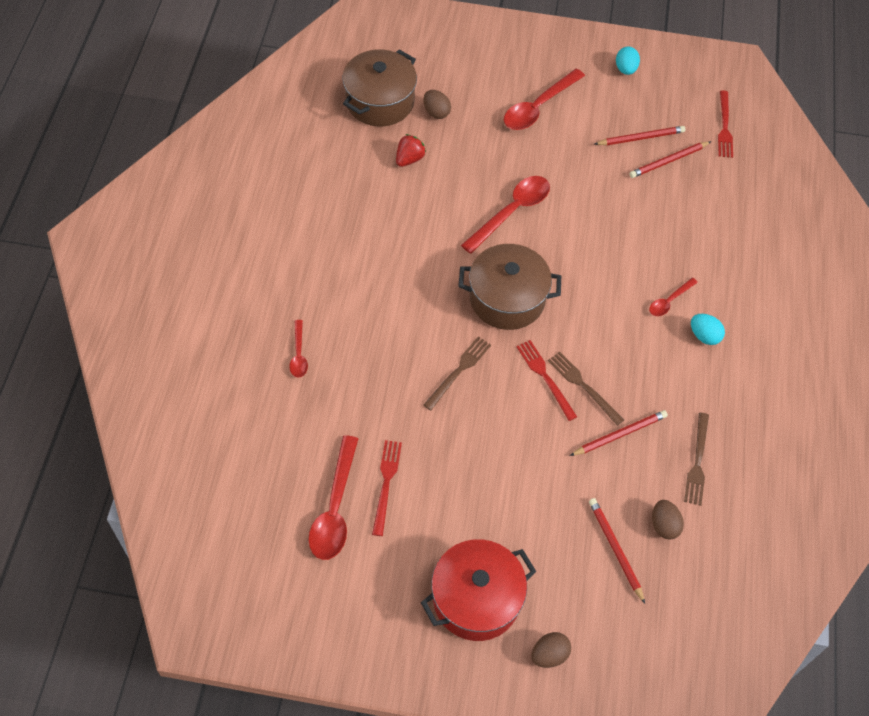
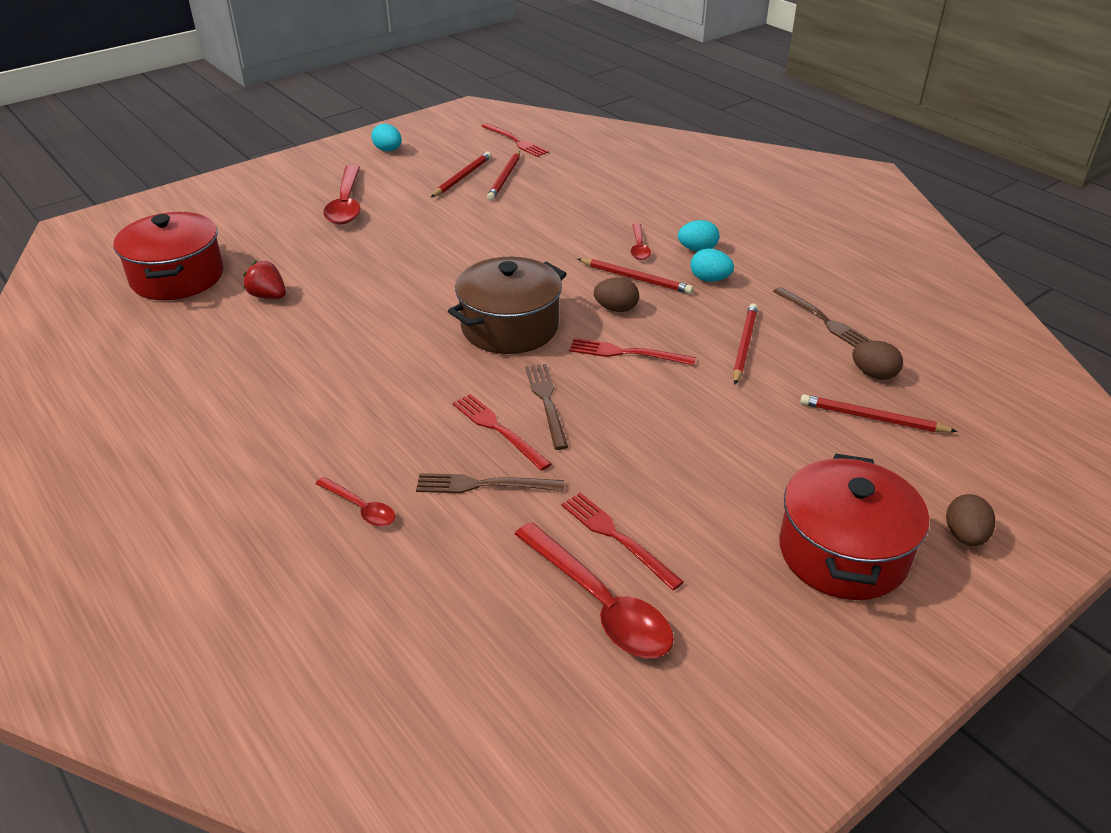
camera: 45 degrees left, 20 degrees down
(380, 101) = (177, 277): brown pot -> red pot
(409, 159) = (268, 296): red strawberry -> red strawberry turned 45 degrees counterclockwise
(413, 366) = (498, 429): none -> red fork
(436, 112) = (250, 254): brown egg -> brown egg (616, 309)
(511, 212) = (423, 274): red spoon -> none
(583, 386) = (665, 337): brown fork -> brown fork (484, 485)
(630, 325) = (636, 278): none -> red pencil
(675, 367) = (710, 279): none -> turquoise egg

